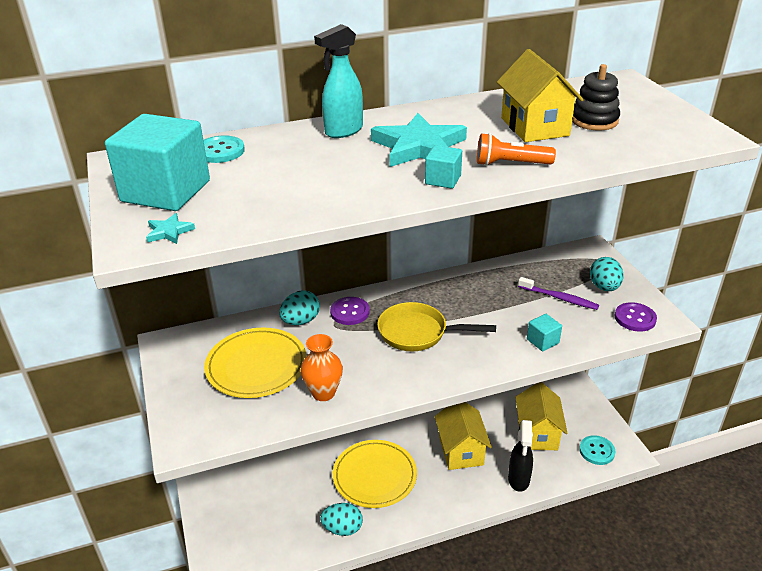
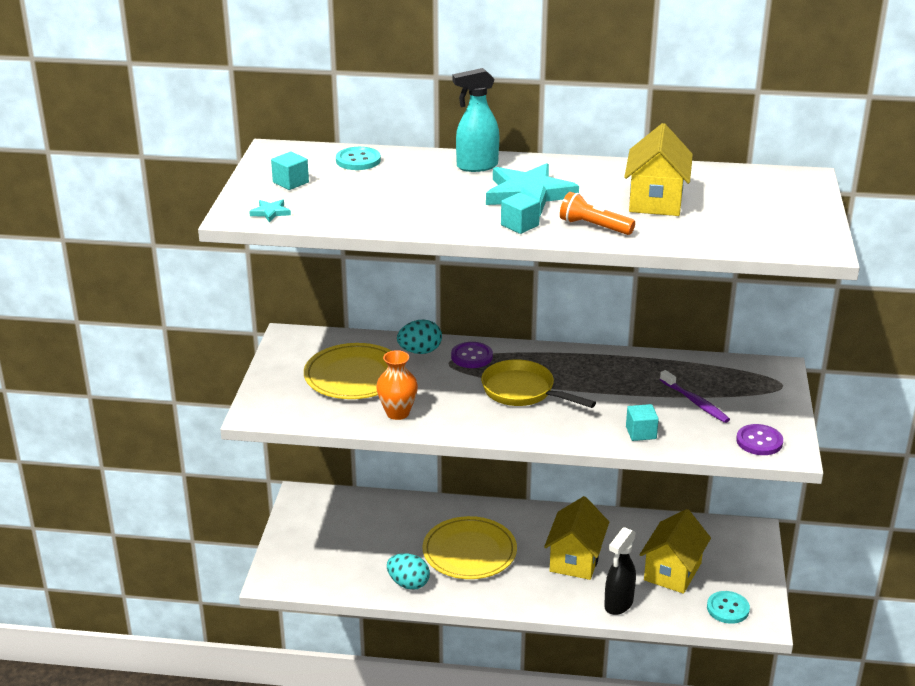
camera: 25 degrees right, 5 degrees down
(166, 191) = (290, 182): turquoise cube -> turquoise cube, size x0.45
(594, 120) = (721, 208): black stacking toy -> none
(604, 287) = (754, 406): turquoise egg -> none

